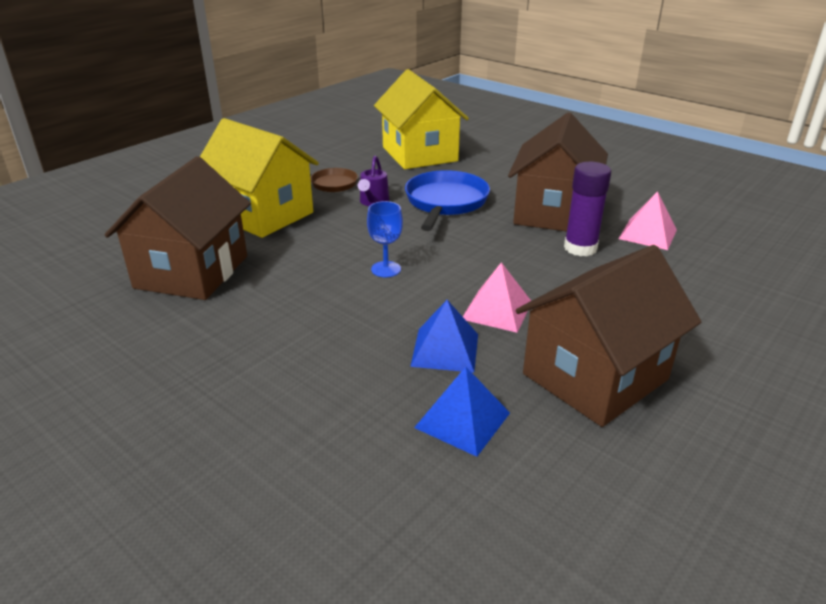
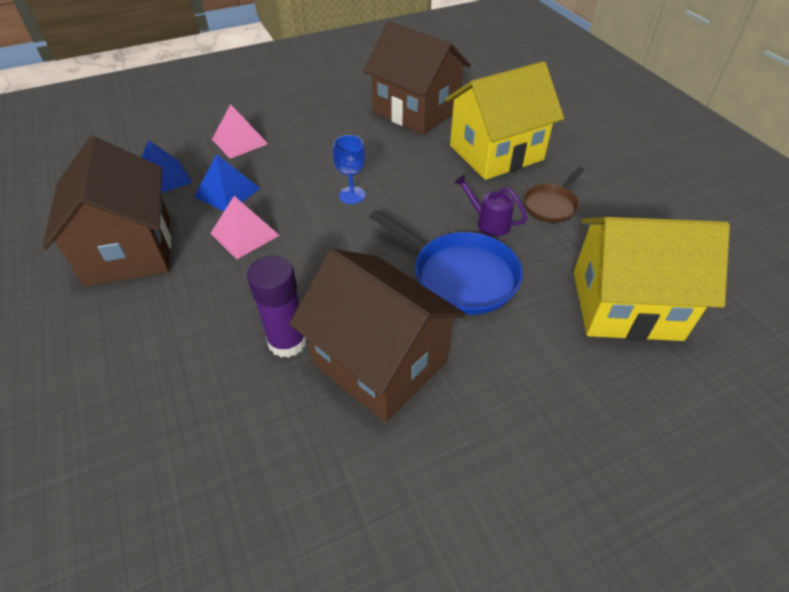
camera: 115 degrees right, 15 degrees up
(648, 234) = (266, 431): pink pyramid -> pink pyramid (239, 141)

